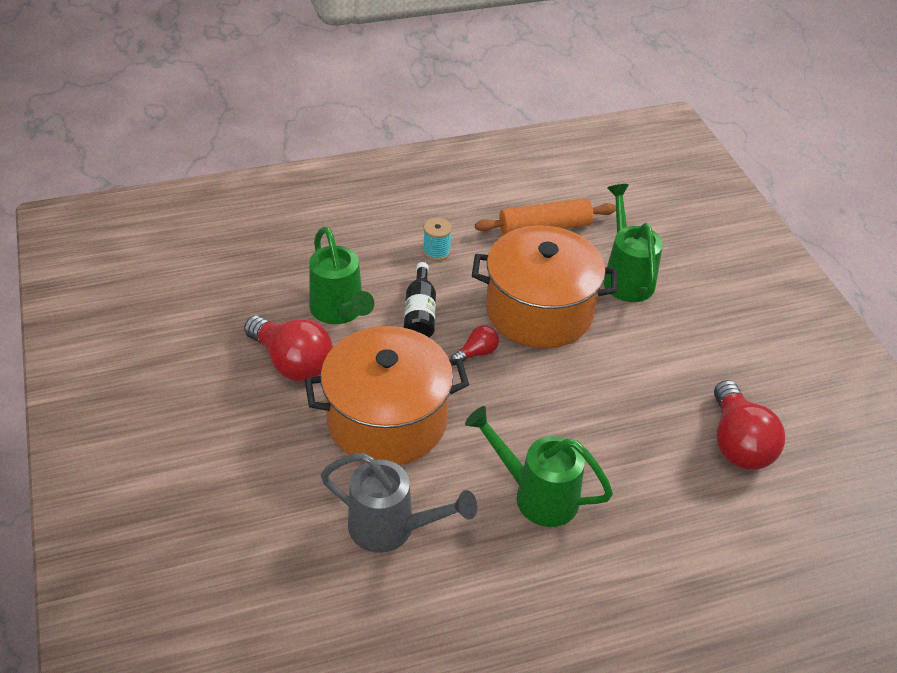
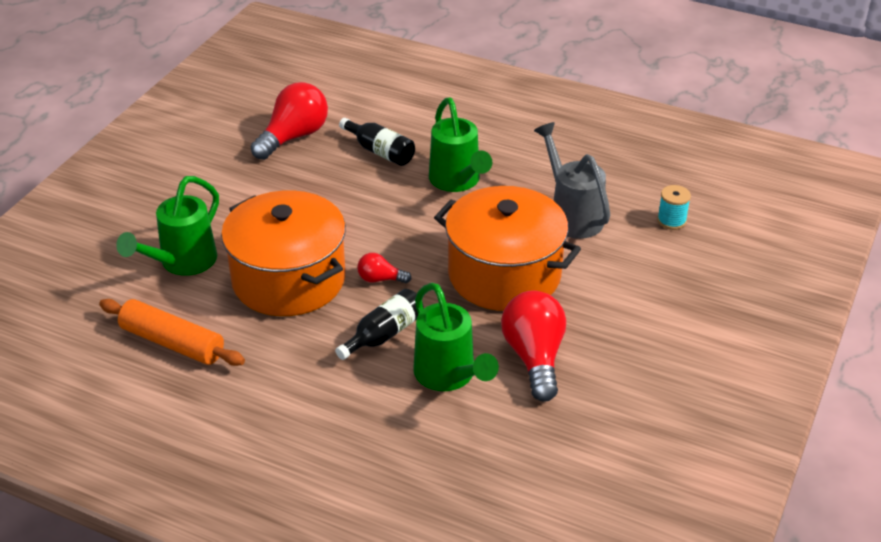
camera: 135 degrees left, 5 degrees down
(340, 312) = (449, 377): green watering can -> green watering can turned 135 degrees clockwise
(436, 251) = (297, 380): turquoise spool -> turquoise spool (671, 221)
(647, 481) = (380, 151): none -> black bottle

